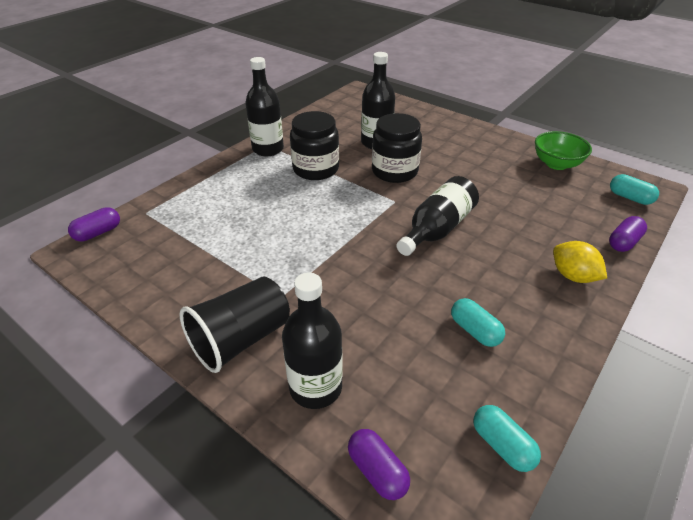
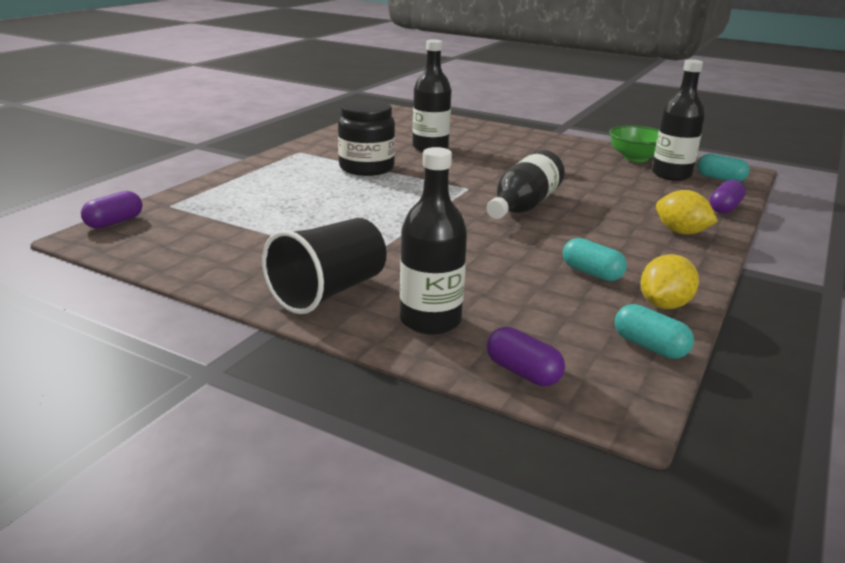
camera: 10 degrees left, 15 degrees down
(268, 149) = (303, 155): black bottle -> black bottle (671, 175)
(394, 171) = (459, 167): black jar -> none
(530, 384) = (664, 305): none -> yellow lemon

